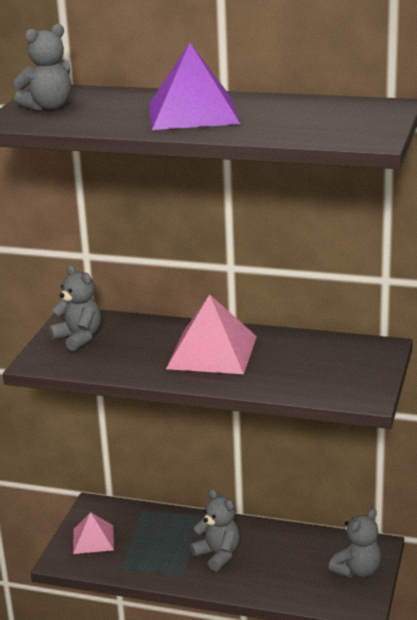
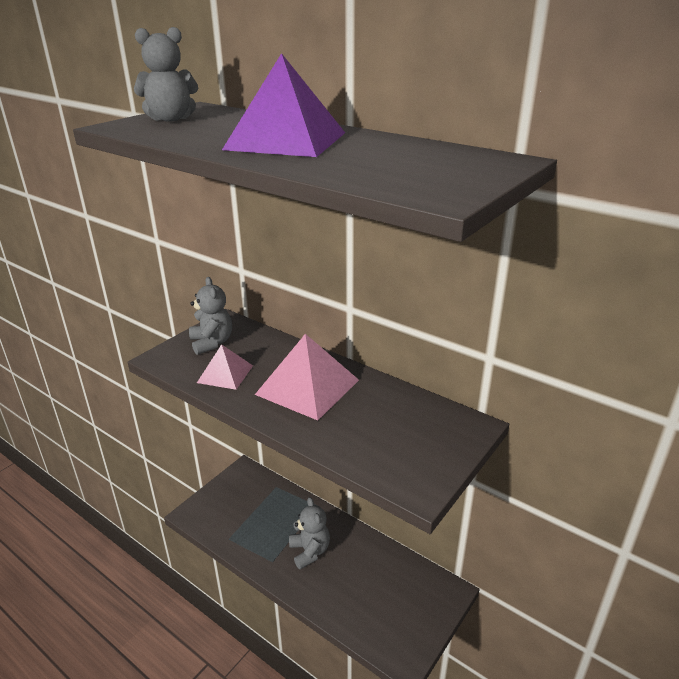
camera: 20 degrees right, 5 degrees up
(93, 539) = (225, 501): pink pyramid -> pink pyramid (225, 374)
(357, 570) = (419, 613): grey teddy bear -> none

